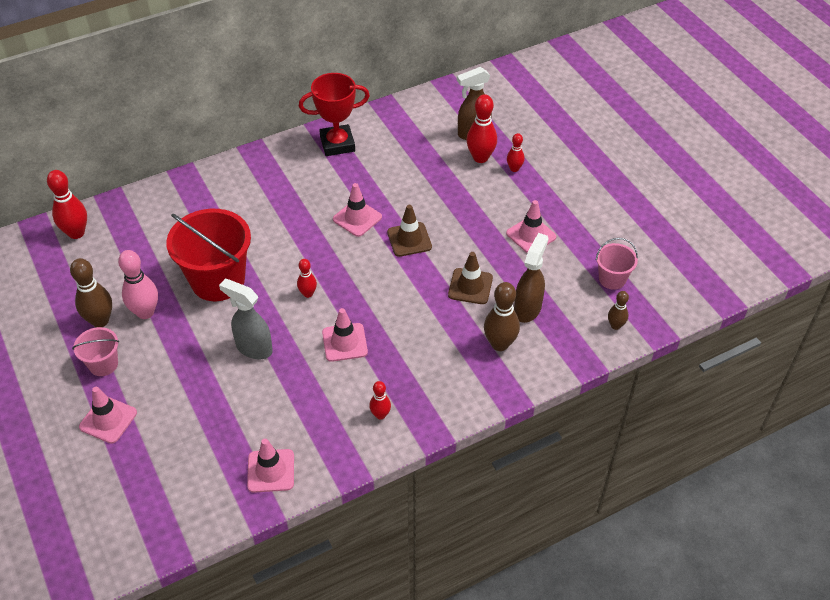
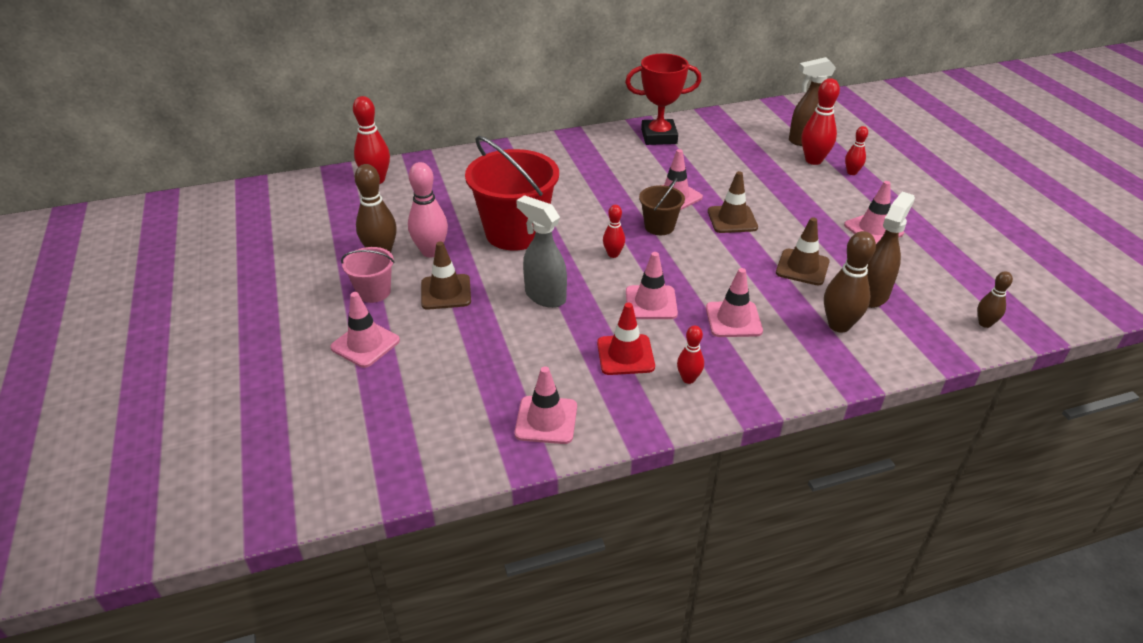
camera: 10 degrees right, 10 degrees down
(167, 355) = (446, 292): none -> brown traffic cone
(328, 399) = (625, 355): none -> red traffic cone
(345, 256) = (659, 226): none -> brown bucket
(414, 350) = (733, 319): none -> pink traffic cone
(612, 279) = (975, 278): pink bucket -> none

